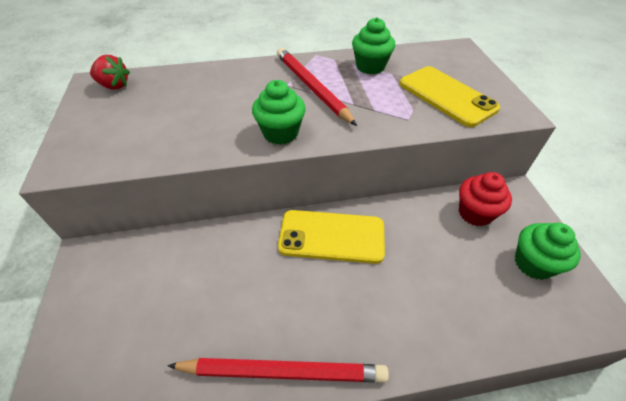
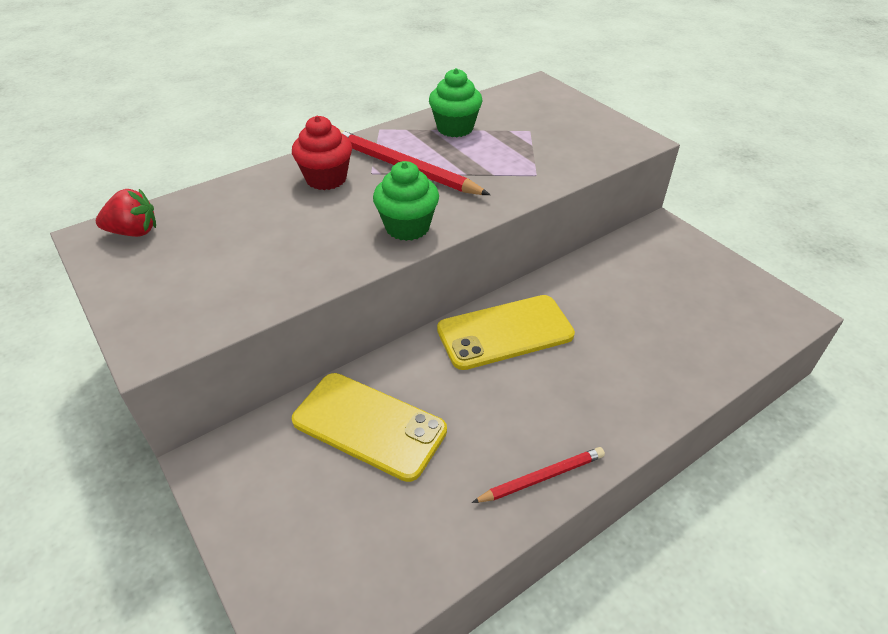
camera: 25 degrees left, 5 degrees down
(283, 371) = (541, 477): red pencil -> red pencil, size x0.58
(446, 96) = (559, 140): yellow phone -> yellow phone (369, 425)
(475, 213) = (636, 260): red cupcake -> red cupcake (326, 179)
(533, 263) = (715, 288): green cupcake -> none

